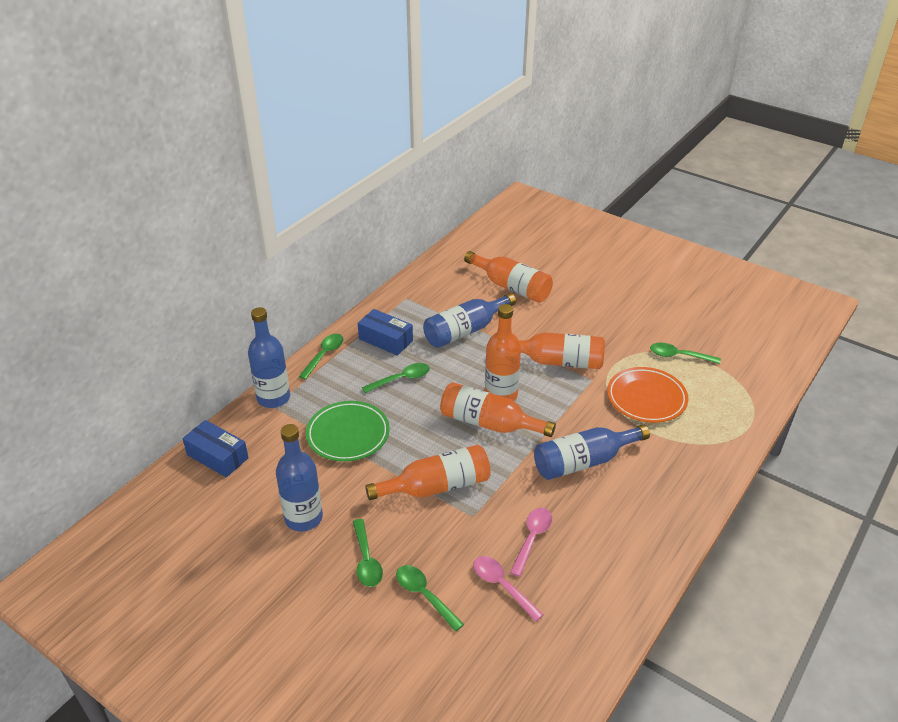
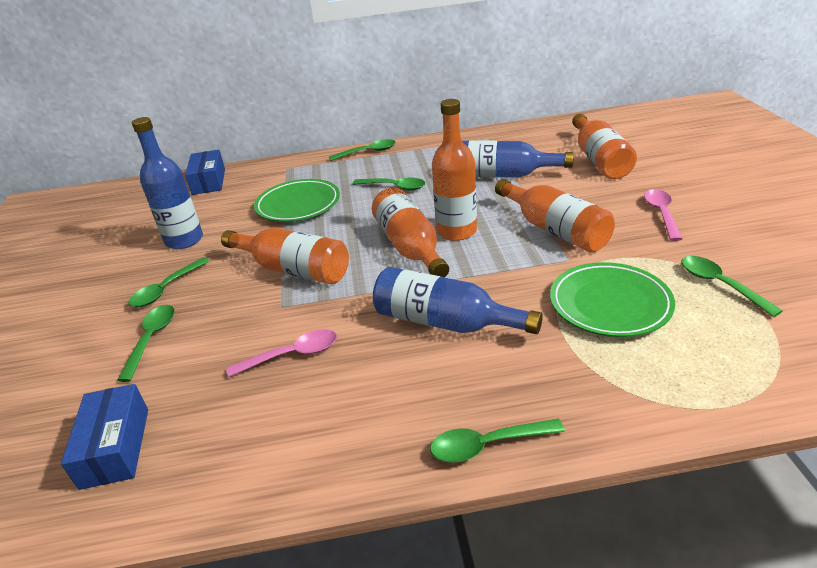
camera: 50 degrees right, 5 degrees down
(273, 398) = (294, 164): blue bottle -> none
(386, 340) = (426, 158): blue box -> blue box (115, 447)
(502, 586) = (206, 374): pink spoon -> pink spoon (661, 214)
(646, 398) = (609, 304): orange plate -> green plate
(691, 512) = (487, 445): none -> green spoon

